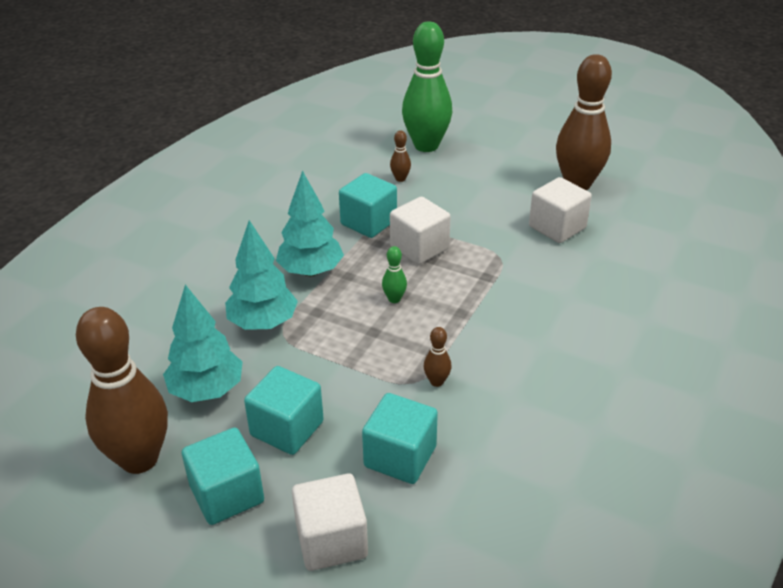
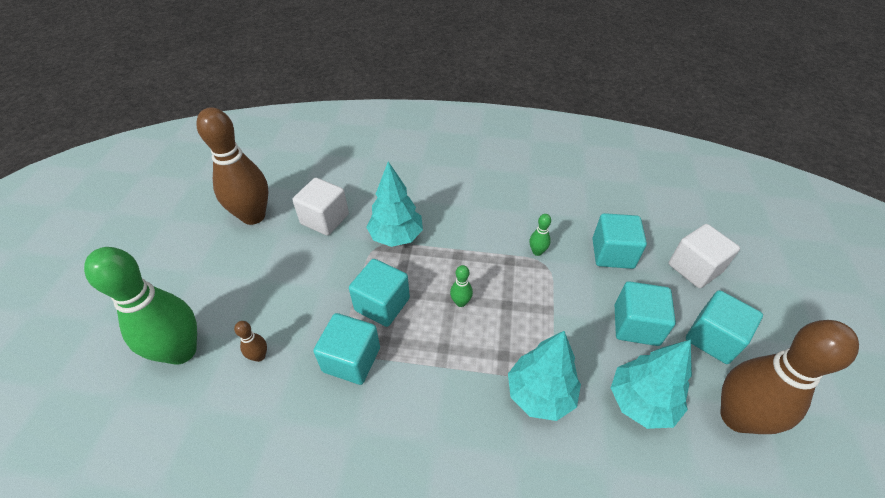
camera: 110 degrees left, 10 degrees up
(311, 271) = (449, 383): turquoise tree -> turquoise tree (396, 236)
(419, 248) = (382, 304): white cube -> turquoise cube
(436, 381) = (537, 252): brown bowling pin -> green bowling pin

